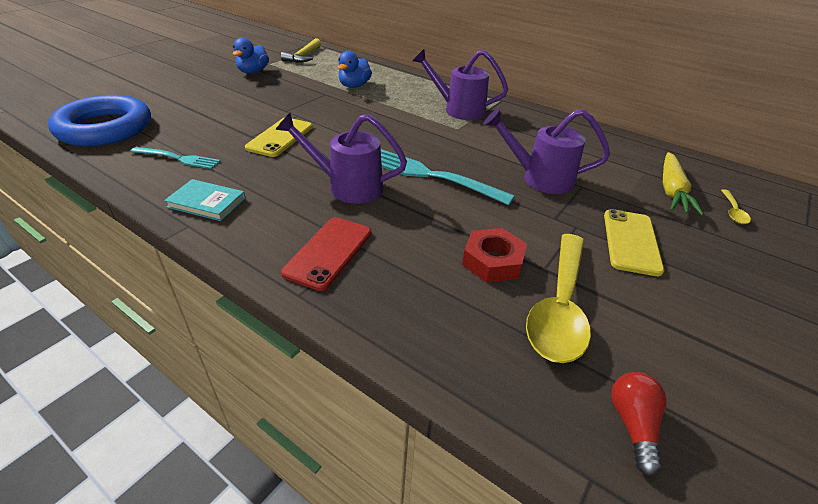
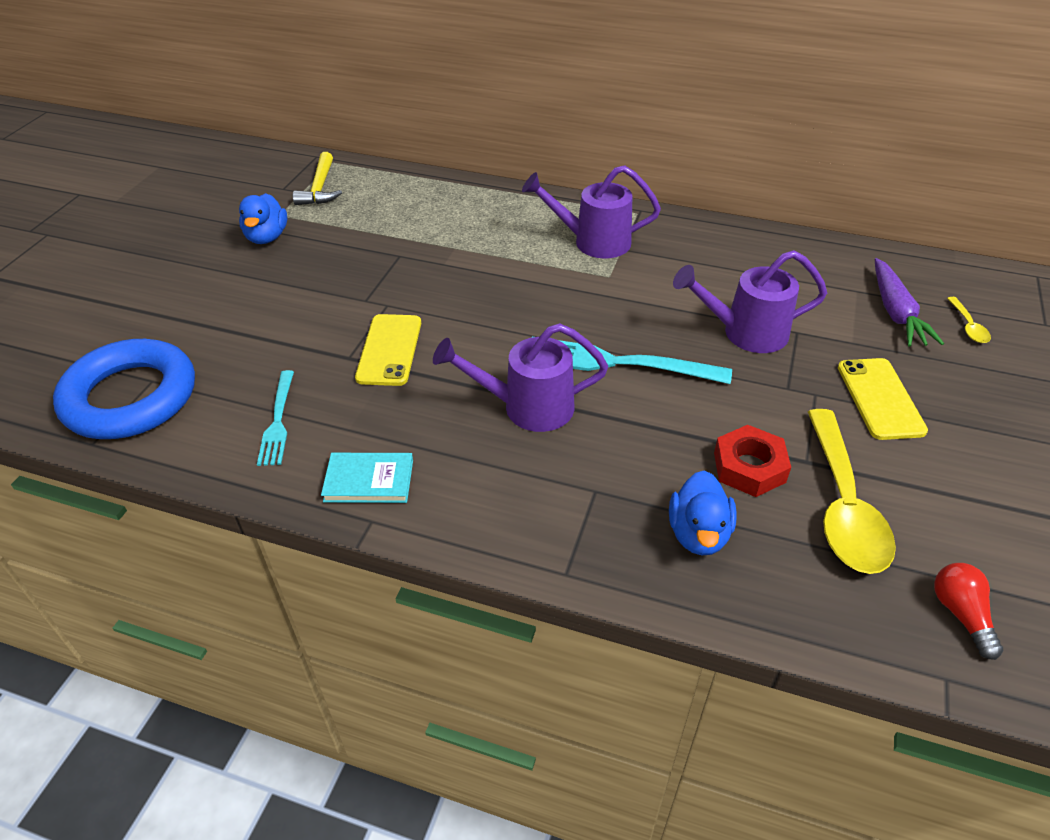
camera: 15 degrees left, 5 degrees up
(178, 158) = (278, 421): turquoise fork -> turquoise fork turned 90 degrees clockwise
(329, 252) = (564, 509): red phone -> none
(354, 86) = (430, 231): blue duck -> blue duck (698, 533)
(672, 190) = (896, 312): yellow carrot -> purple carrot

